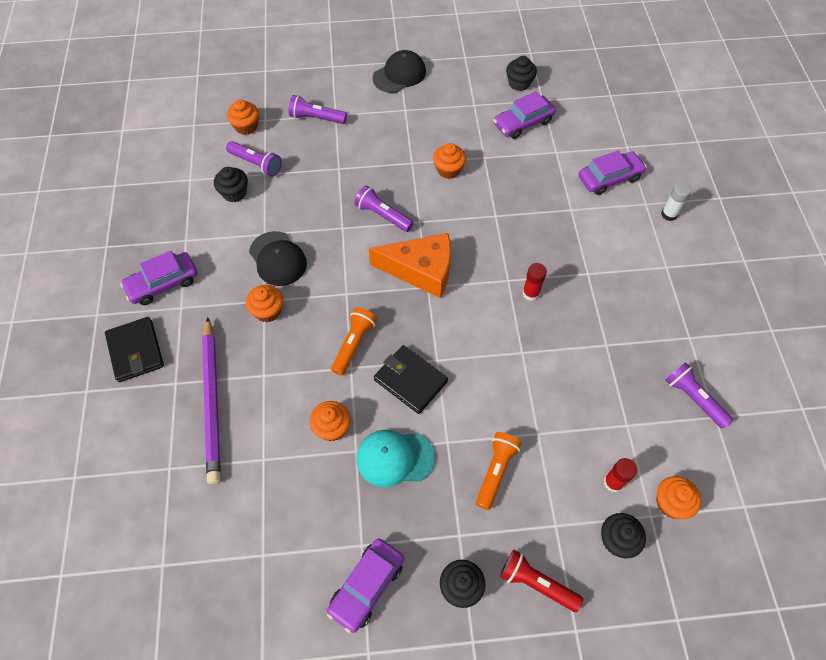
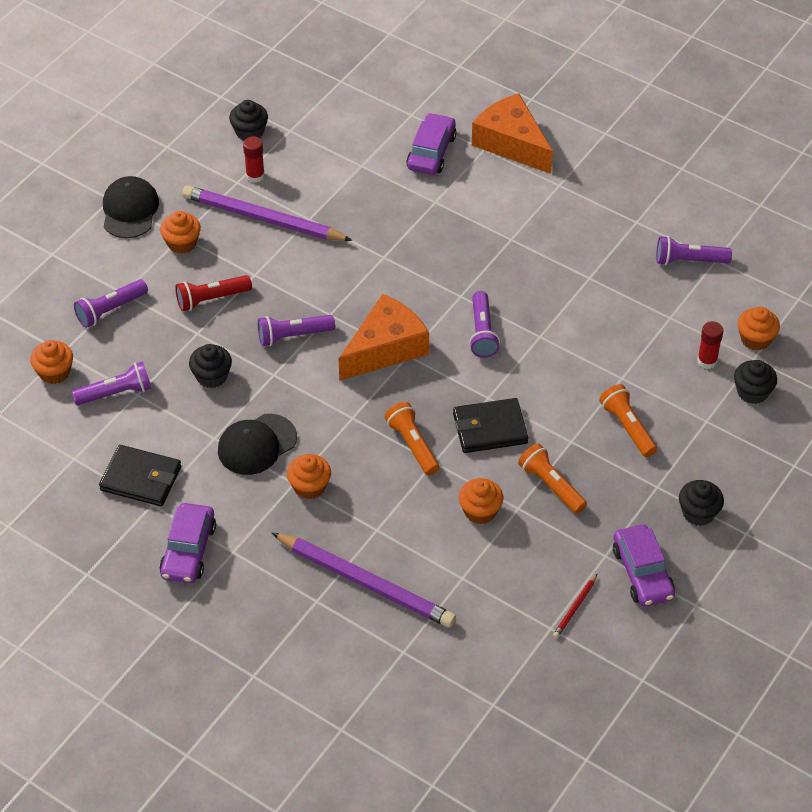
camera: 50 degrees left, 10 degrees down
(135, 351) = (247, 613): black wallet -> black wallet (141, 478)
(234, 193) = (135, 432): black cupcake -> black cupcake (212, 376)
(278, 259) = (257, 444): black cap -> black cap turned 135 degrees clockwise
(294, 559) = (575, 608): none -> red pencil
(394, 458) = (551, 486): turquoise cap -> orange flashlight
(448, 170) = (294, 254): orange cupcake -> orange cupcake (182, 243)
(460, 136) = (263, 218): none -> purple pencil
(489, 315) = (482, 332): none -> purple flashlight
(523, 123) = (301, 163): purple car -> none
(530, 293) = (490, 290): red glue stick -> red glue stick (255, 176)
(536, 583) = (739, 464): red flashlight -> red flashlight (211, 299)
(669, 214) = (511, 143): white glue stick -> orange cheese

